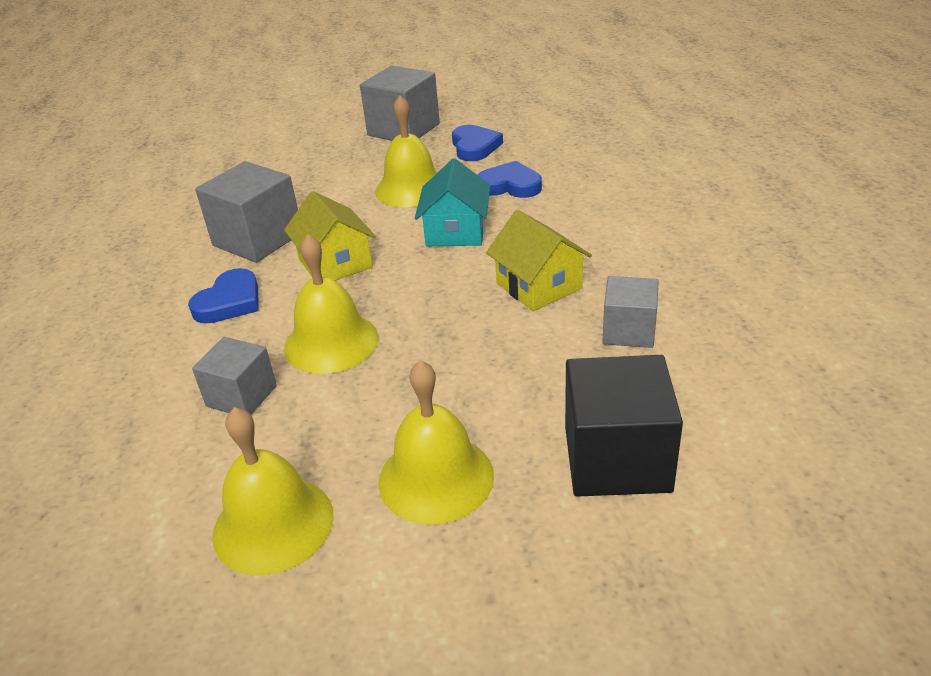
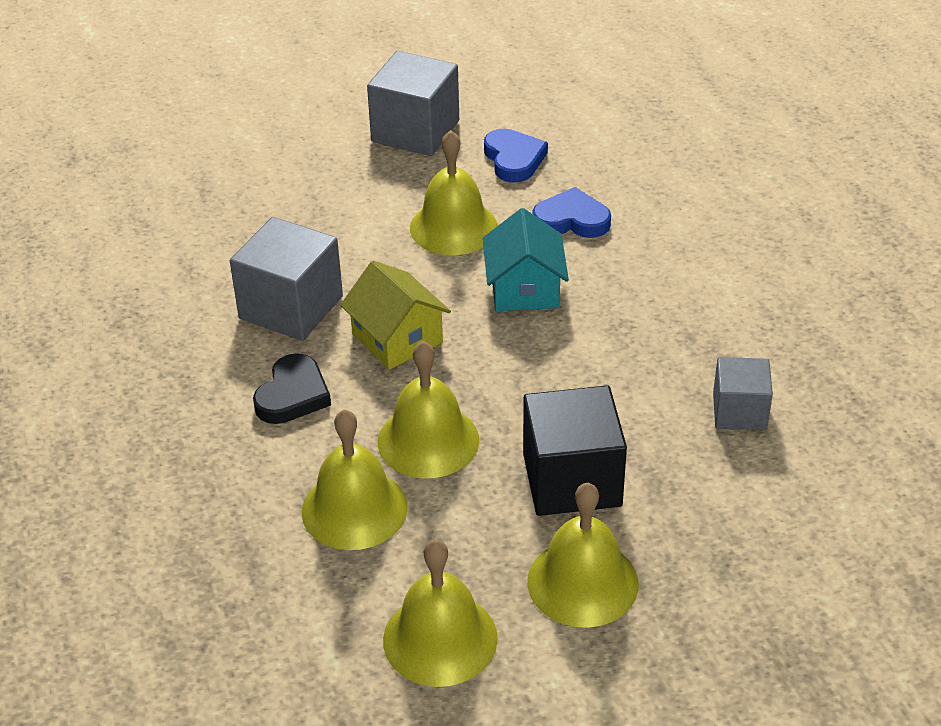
camera: 10 degrees left, 5 degrees up
(230, 302) = (293, 395): blue heart -> black heart
(241, 396) = (354, 509): grey cube -> yellow bell
(539, 286) = (635, 359): yellow house -> none
(617, 459) = (749, 551): black cube -> black cube (572, 480)

